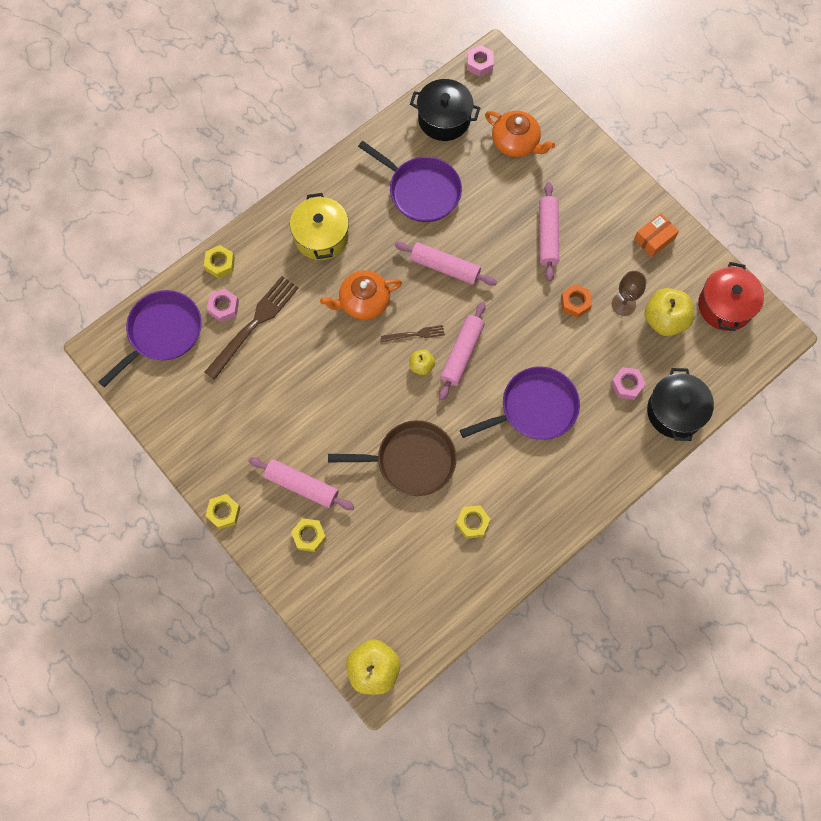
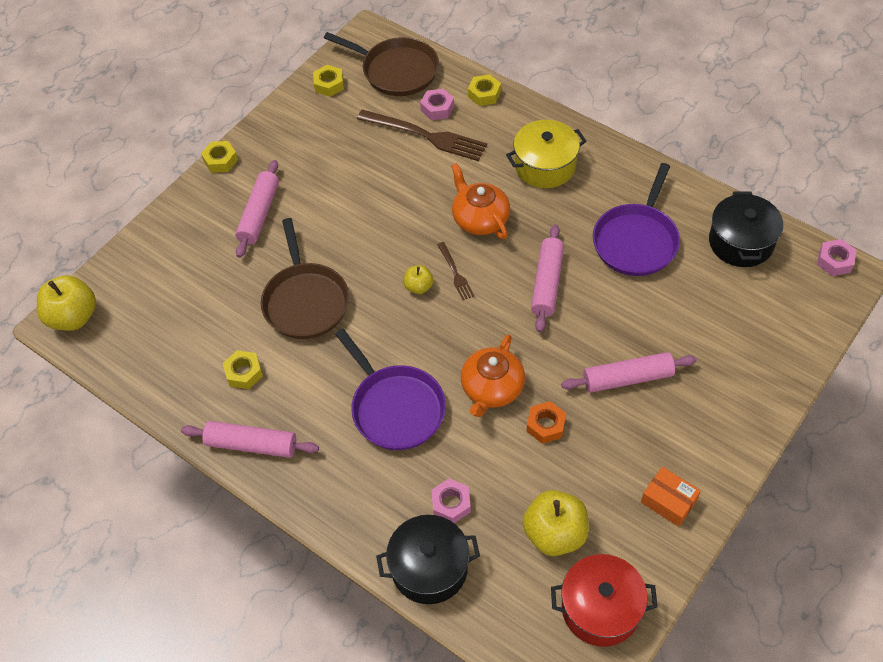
camera: 80 degrees right, 15 degrees down
(162, 332) = (396, 71): purple pan -> brown pan
(309, 536) = (207, 232): yellow nut -> yellow nut (329, 84)
(462, 353) = (444, 321): pink rolling pin -> pink rolling pin (252, 445)
(516, 142) = (742, 320): orange teapot -> orange teapot (492, 388)
(623, 304) = (561, 480): brown goblet -> none

